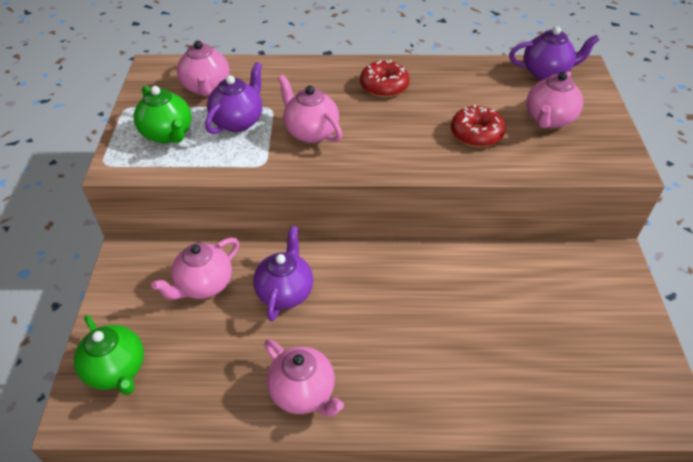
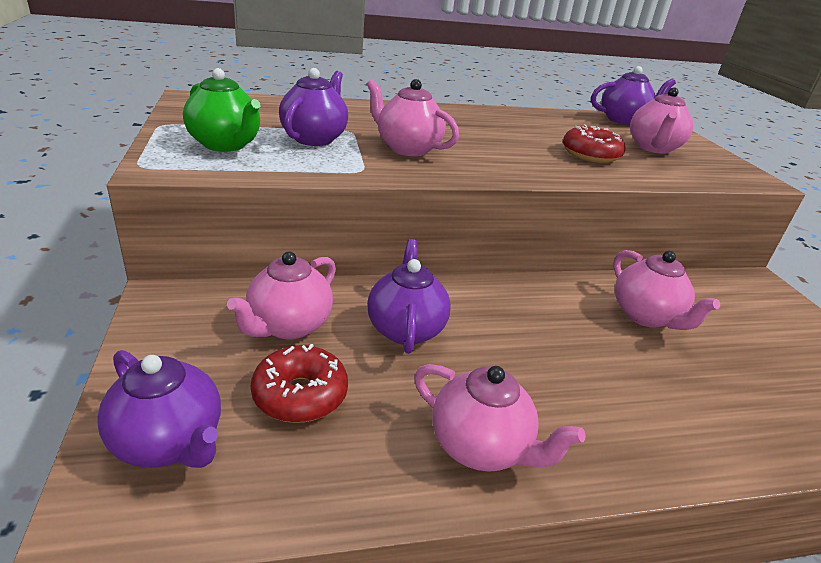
camera: 15 degrees left, 15 degrees down
(117, 370) = (169, 442): green teapot -> purple teapot
(206, 88) = (264, 114): pink teapot -> pink teapot (646, 316)
(384, 86) = (469, 121): red donut -> red donut (300, 395)

